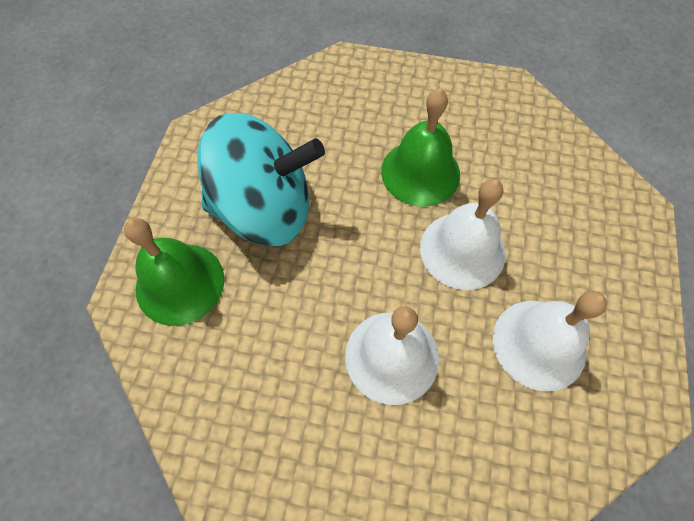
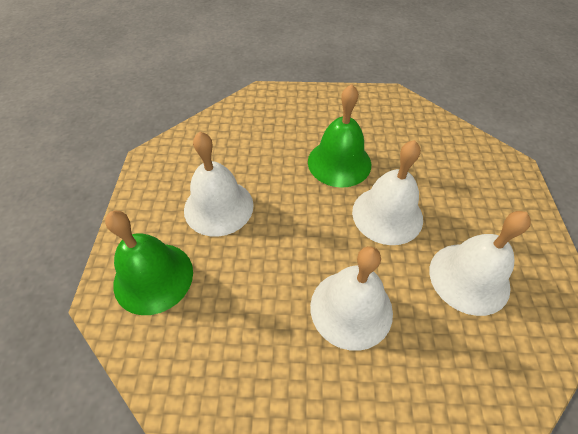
camera: 10 degrees left, 10 degrees down
(265, 209) = (218, 207): turquoise spinning top -> white bell

